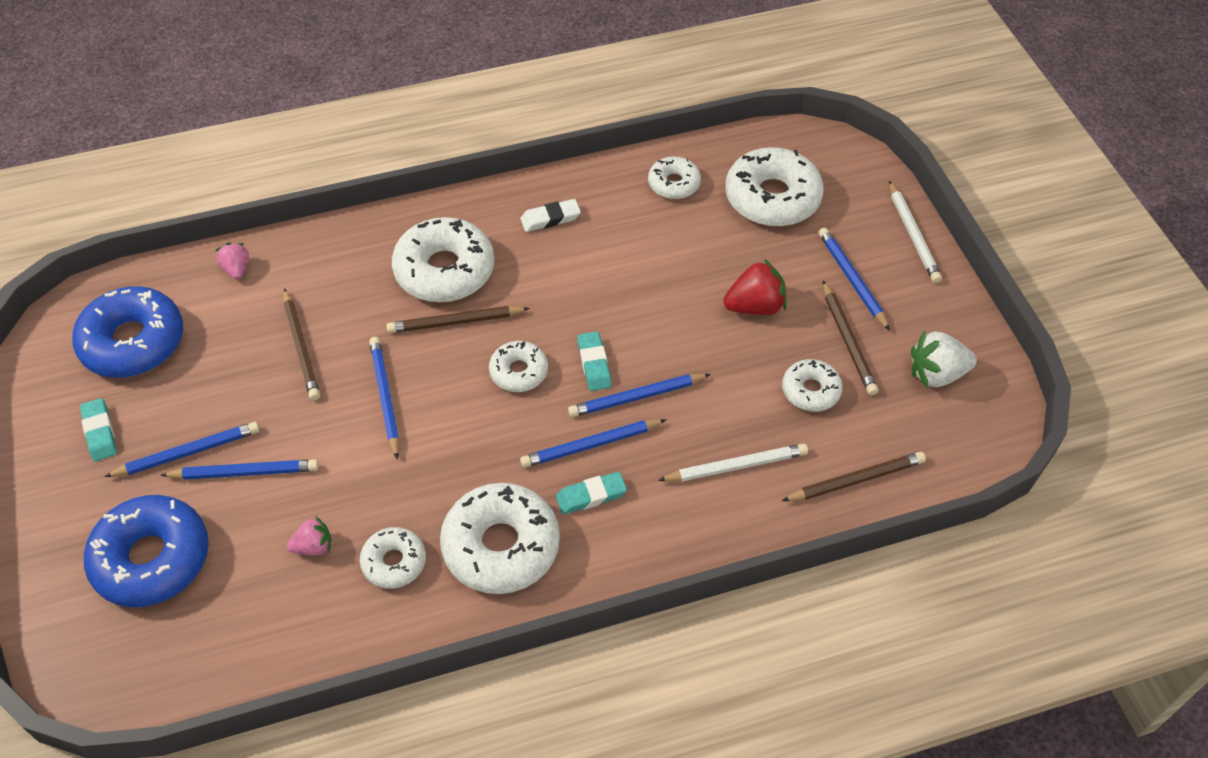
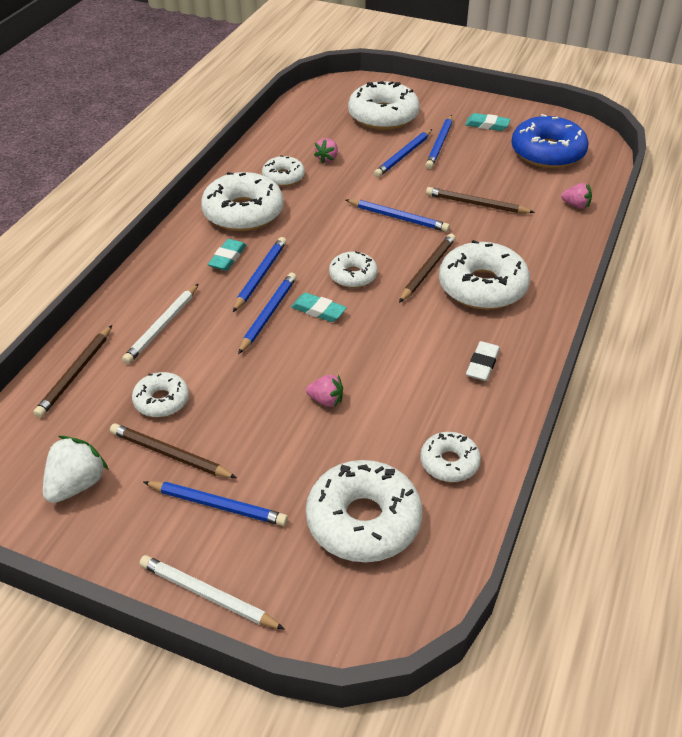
camera: 130 degrees right, 10 degrees down
(152, 559) = (383, 116): blue donut -> white donut
(692, 286) = (326, 400): none -> pink strawberry
(755, 306) = (266, 423): red strawberry -> none

